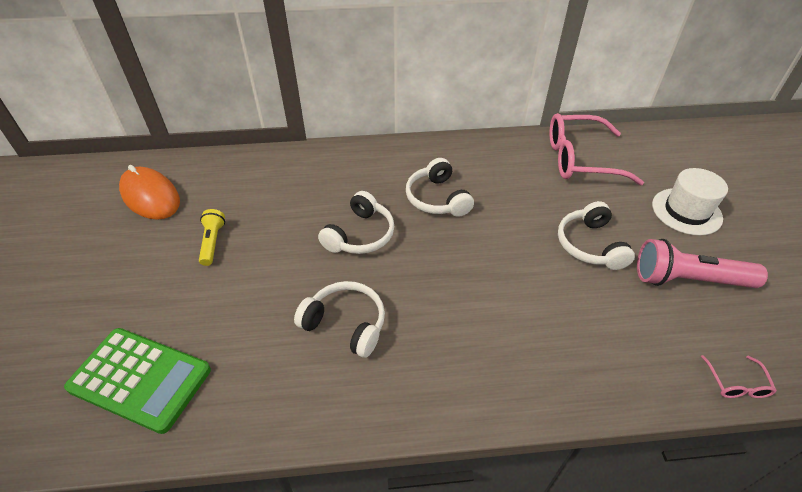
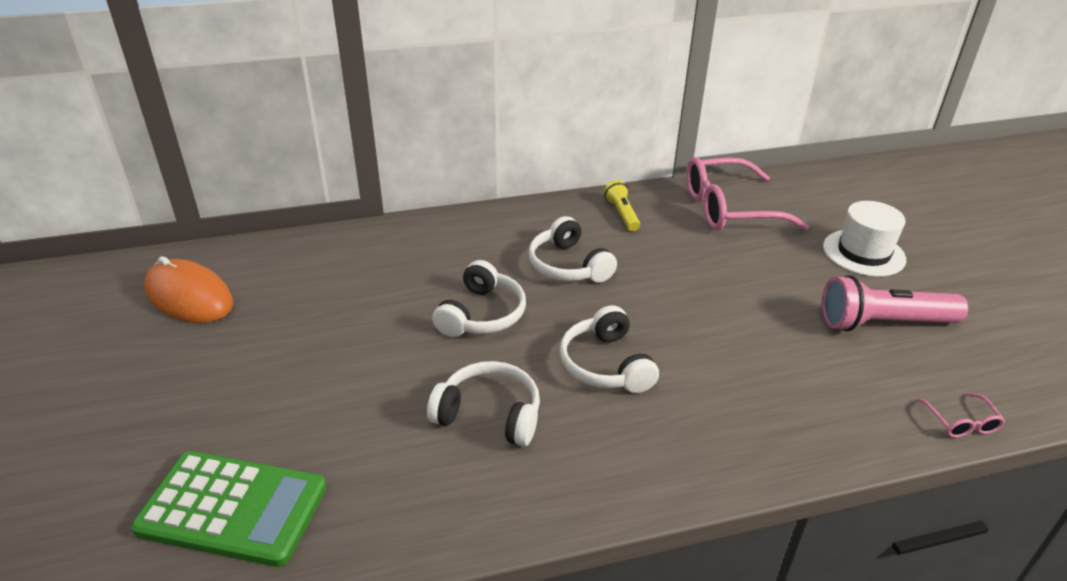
camera: 10 degrees left, 10 degrees down
(212, 242) = (290, 342): yellow flashlight -> yellow flashlight (622, 214)
(590, 245) = (763, 298): white headphones -> white headphones (606, 364)

